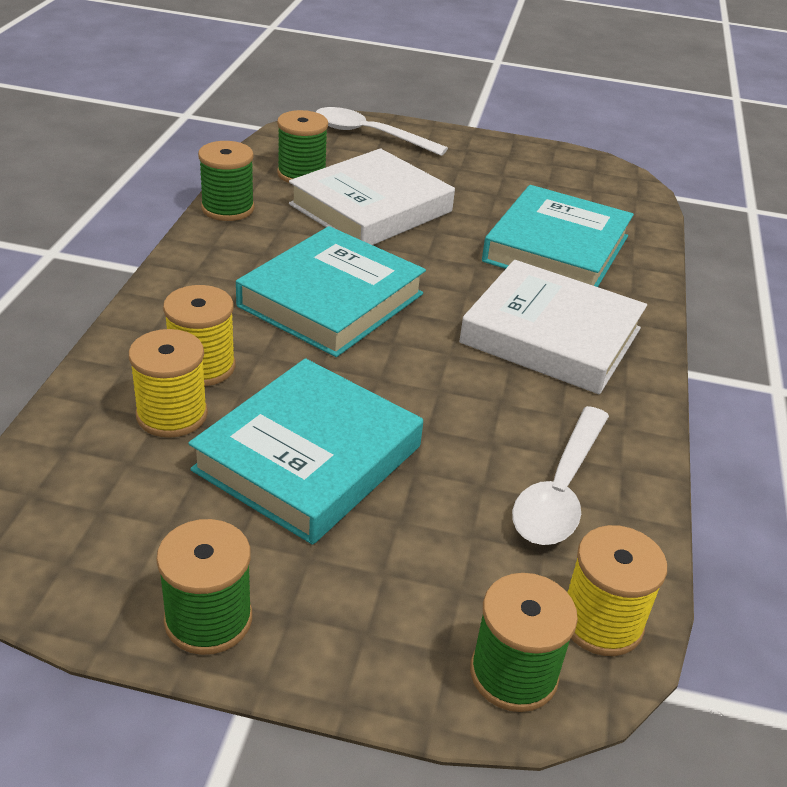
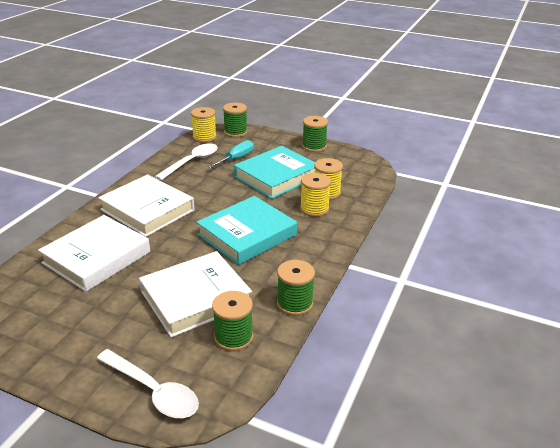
camera: 165 degrees left, 5 degrees down
(445, 521) = (236, 158): none -> turquoise screwdriver
(556, 249) = (97, 257): turquoise book -> white book

